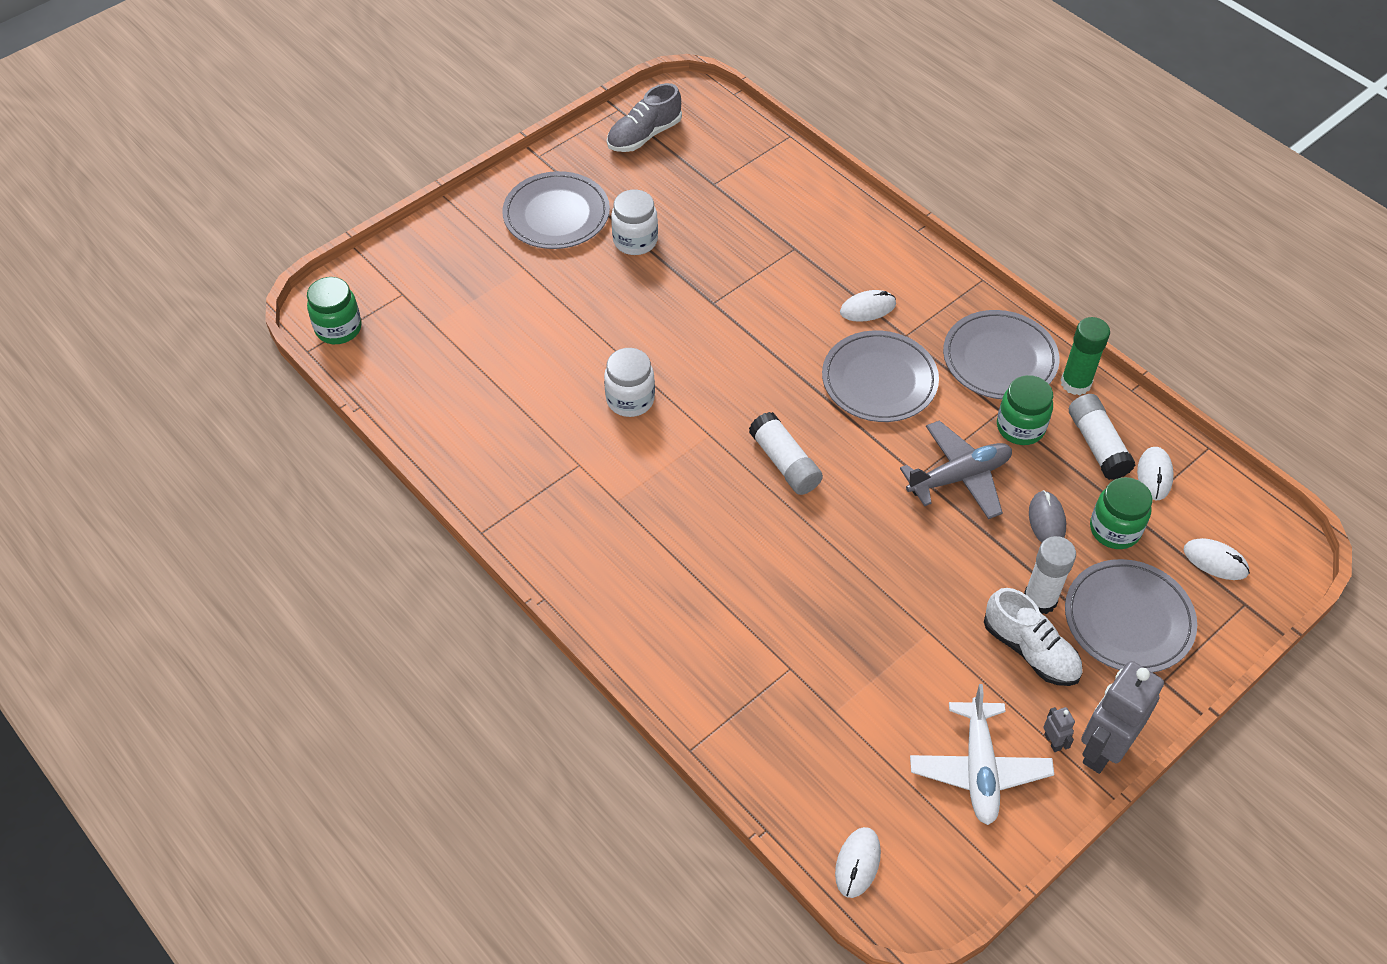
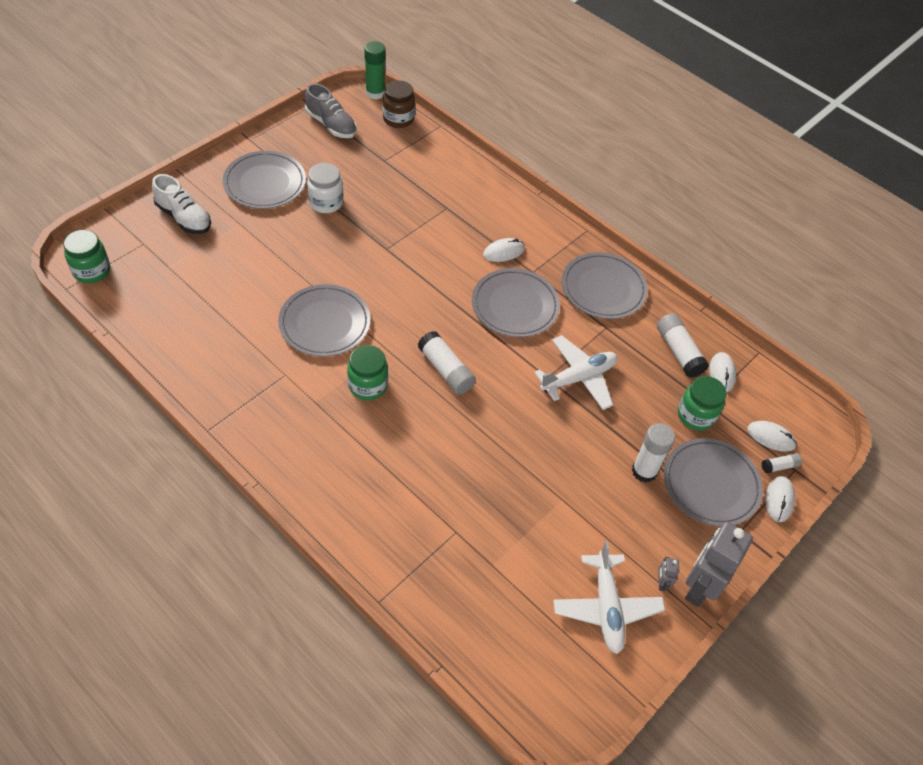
camera: 10 degrees left, 0 degrees up
(630, 400) = (325, 323): white jar -> grey plate
(644, 135) = (331, 125): grey shoe -> grey shoe turned 90 degrees counterclockwise
(733, 127) = (398, 119): none -> brown jar
(857, 863) = (516, 690): white mouse -> white mouse (779, 500)
(959, 477) = (578, 378): grey plane -> white plane
(1020, 427) = (621, 339): green jar -> green jar (368, 385)
(1030, 650) = (639, 511): white shoe -> white shoe (184, 218)
(1046, 520) = (645, 410): grey mouse -> none
(1053, 742) = (661, 583): grey robot -> grey robot turned 150 degrees counterclockwise
(1075, 383) = (660, 306): green glue stick -> green glue stick (375, 93)
(1223, 599) = (779, 466): none -> white glue stick

